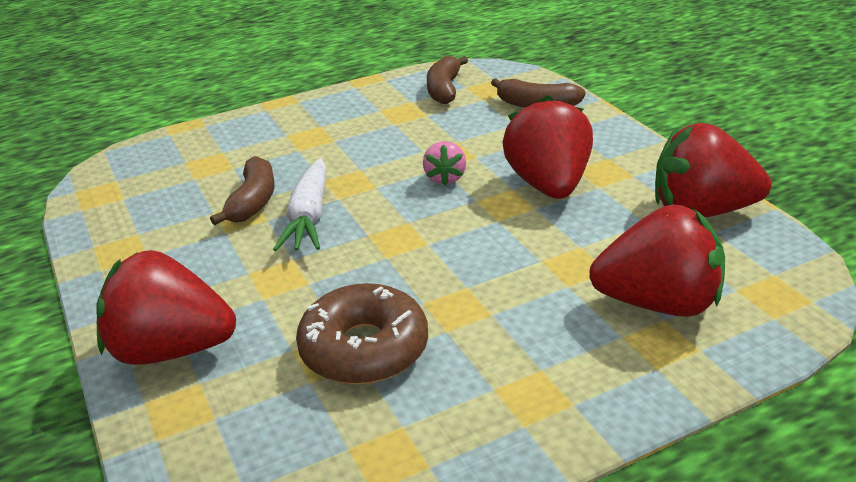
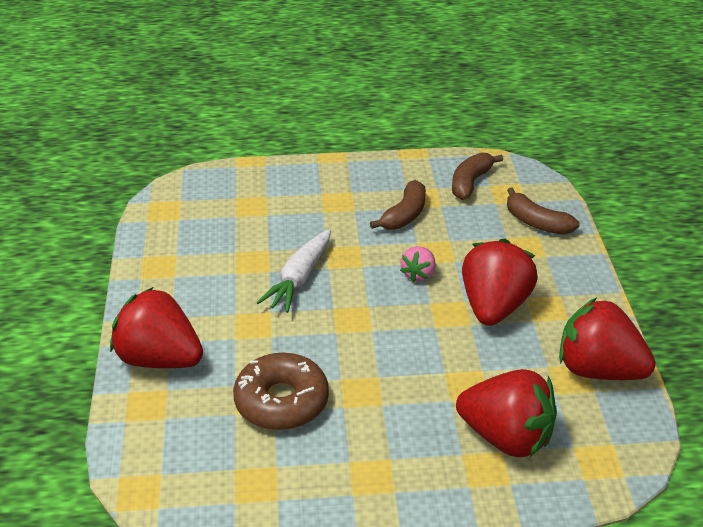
camera: 20 degrees right, 5 degrees up
(253, 201) = (266, 251): brown banana -> brown banana (404, 215)

